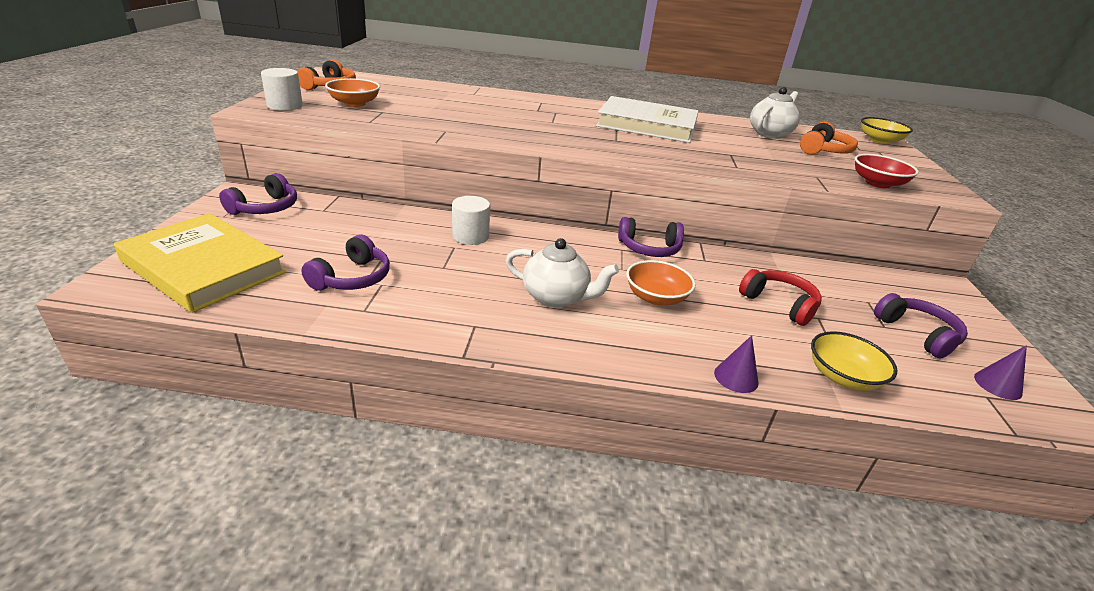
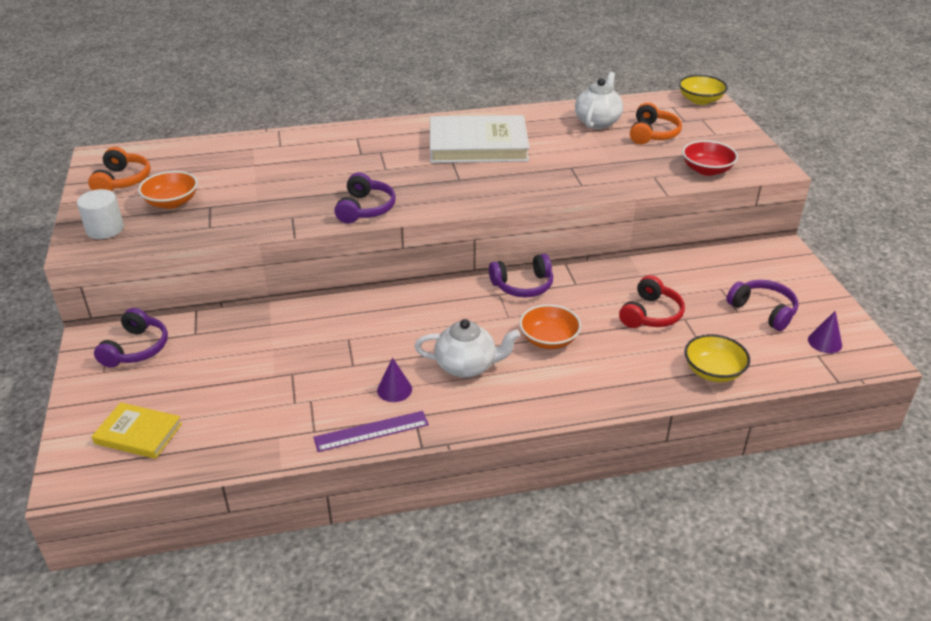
camera: 15 degrees left, 5 degrees up
(204, 267) = (138, 433): yellow book -> yellow book, size x0.54
(352, 278) = (280, 402): purple headphones -> purple headphones (365, 209)
(421, 326) = (371, 431): none -> purple ruler
(470, 236) = (356, 321): white cylinder -> none
(736, 377) = (635, 397): purple cone -> purple cone (394, 389)
(779, 304) = (650, 314): red headphones -> red headphones turned 90 degrees clockwise

